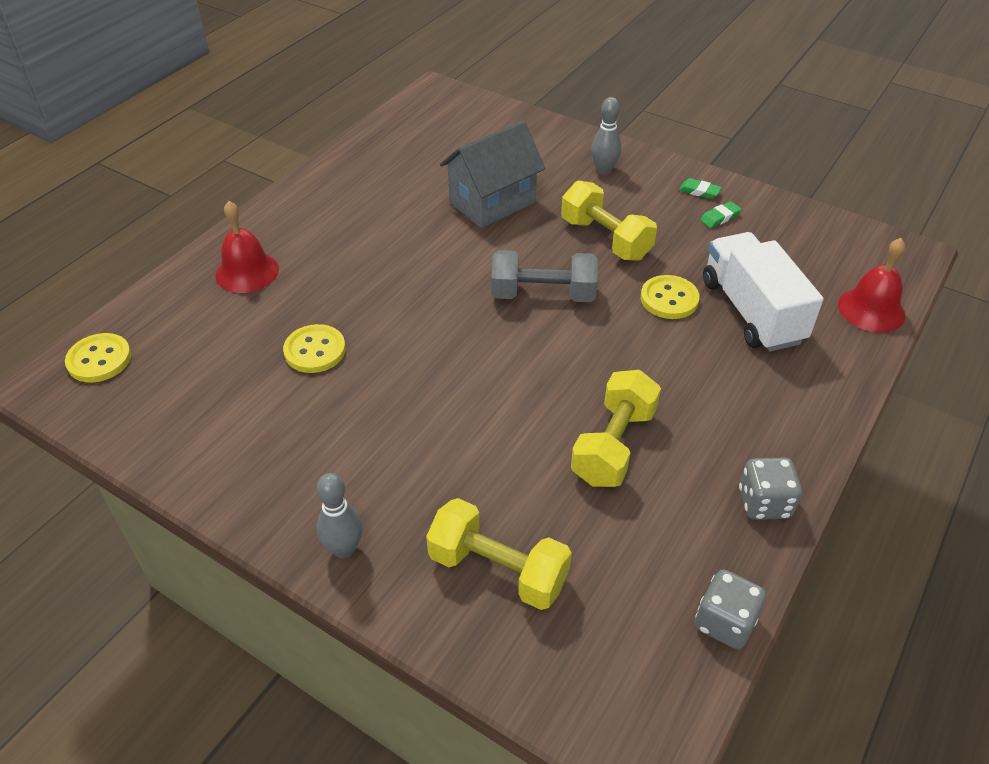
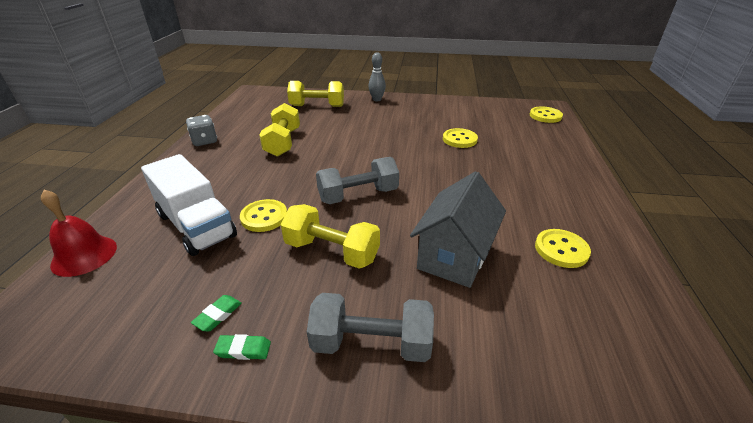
camera: 155 degrees right, 10 degrees down
(247, 272) = (548, 159): red bell -> none
(391, 180) = (561, 249): none -> yellow button
(604, 170) = (371, 343): grey bowling pin -> grey dumbbell
(725, 622) = (226, 112): grey dice -> none

